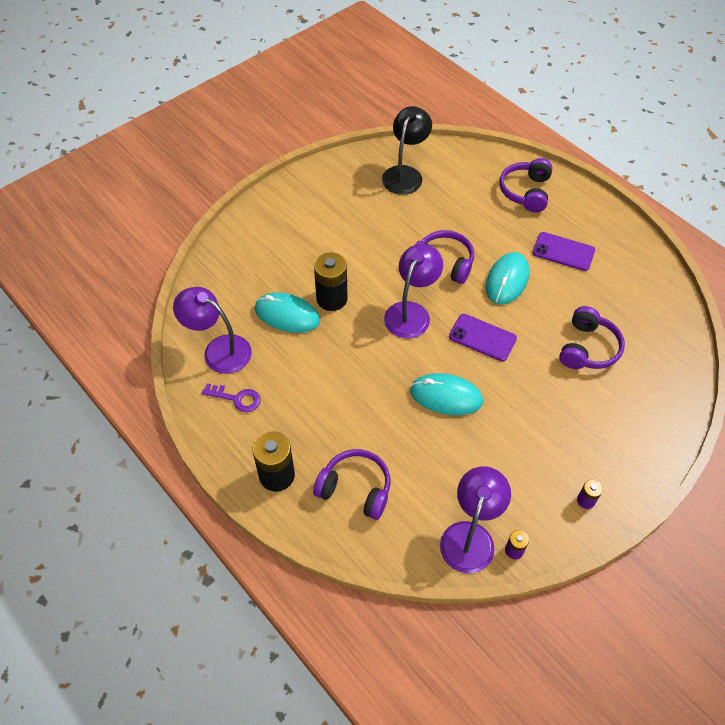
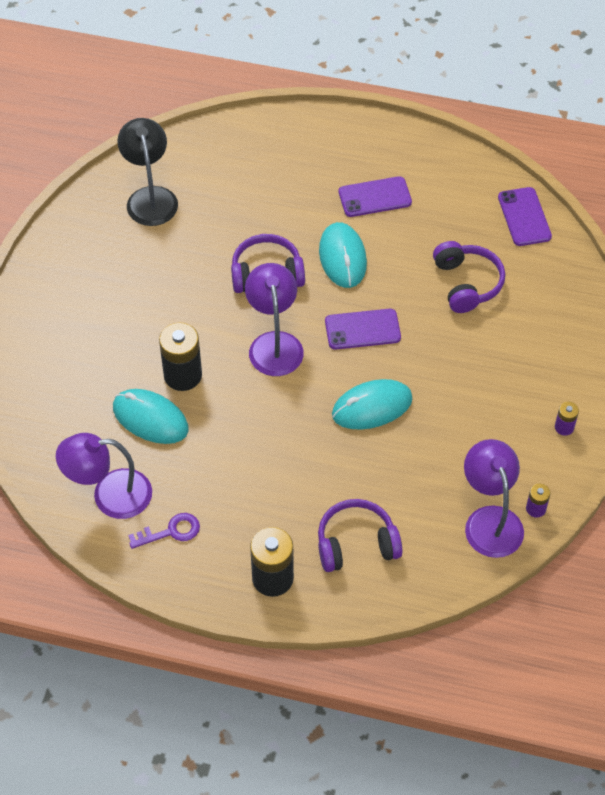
camera: 35 degrees left, 0 degrees up
(287, 315) = (150, 418): turquoise mouse -> turquoise mouse turned 45 degrees clockwise
(526, 192) = (291, 151): purple headphones -> none
(671, 324) = (524, 217): none -> purple phone

